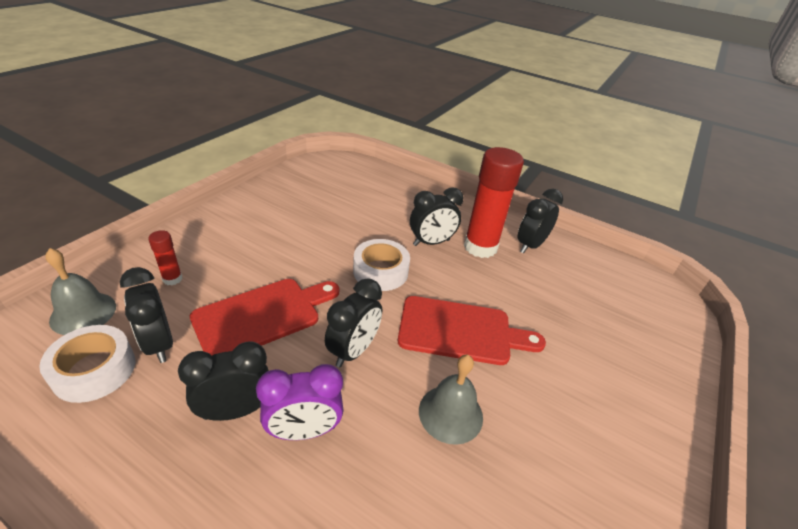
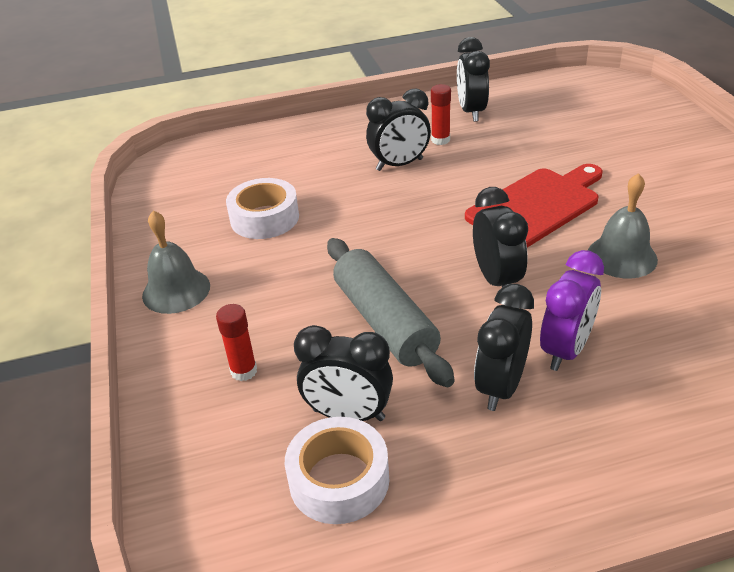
camera: 40 degrees left, 0 degrees up
(83, 313) = (223, 467): grey bell -> grey bell (176, 290)
(262, 316) = (385, 322): red cutting board -> grey rolling pin
(380, 271) = (405, 216): white tape -> white tape (264, 218)
(431, 242) = (399, 165): black clock -> black clock turned 45 degrees clockwise
(480, 247) = (440, 140): red glue stick -> red glue stick, size x0.46

